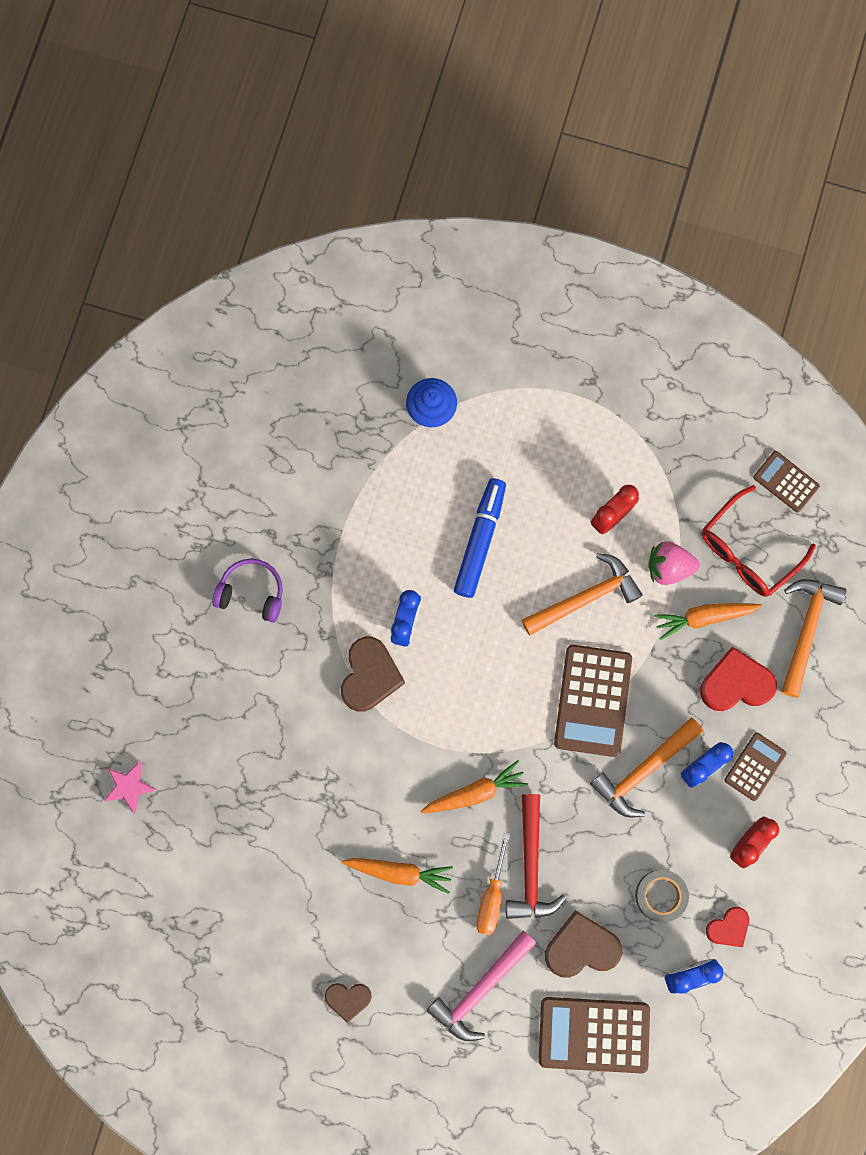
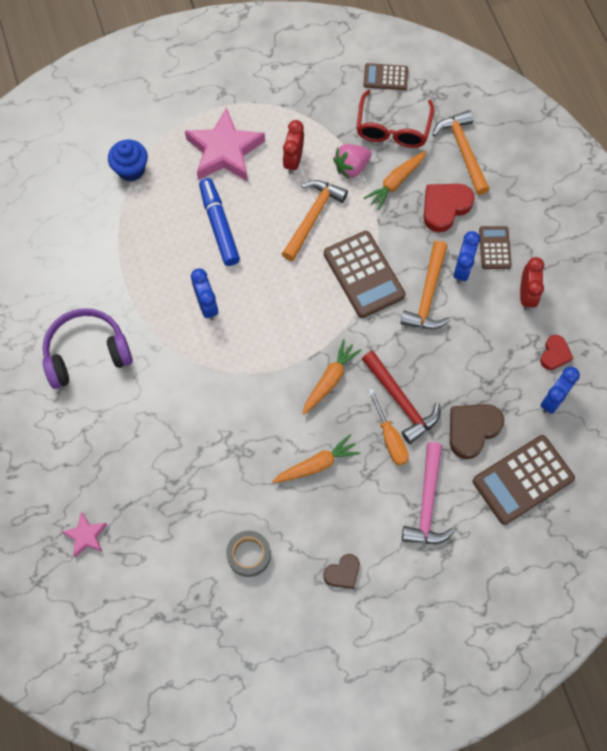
camera: 35 degrees left, 10 degrees down
(251, 592) = (87, 353): purple headphones -> purple headphones, size x1.54
(370, 676) = (206, 353): brown heart -> none
(545, 455) = (225, 151): none -> pink star
(660, 895) = (497, 363): grey tape -> grey tape (249, 555)

